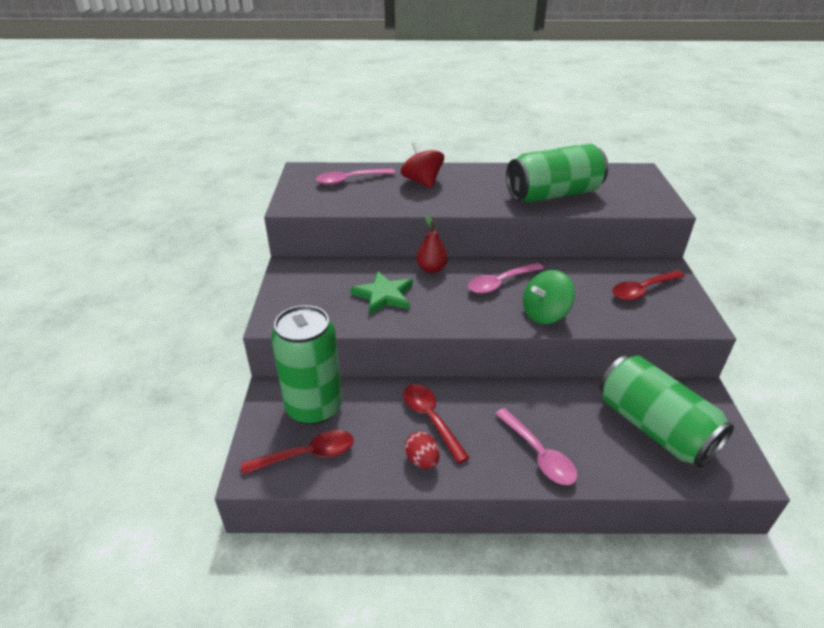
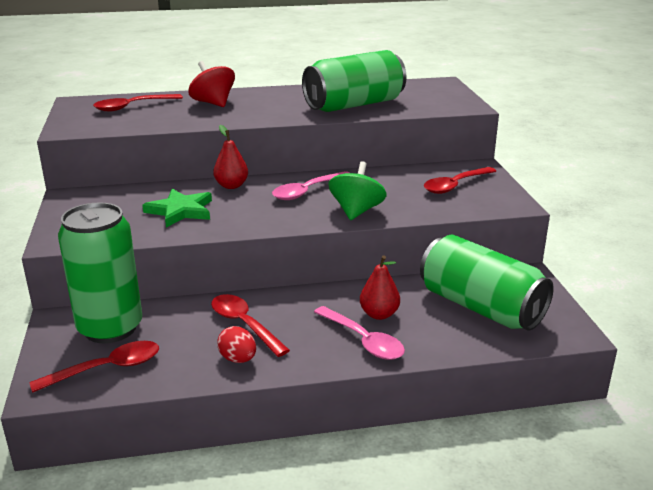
camera: 10 degrees left, 10 degrees down
(350, 180) = (132, 107): pink spoon -> red spoon
(545, 314) = (356, 211): green spinning top -> green spinning top turned 150 degrees clockwise
(555, 423) = (379, 314): none -> red pear

